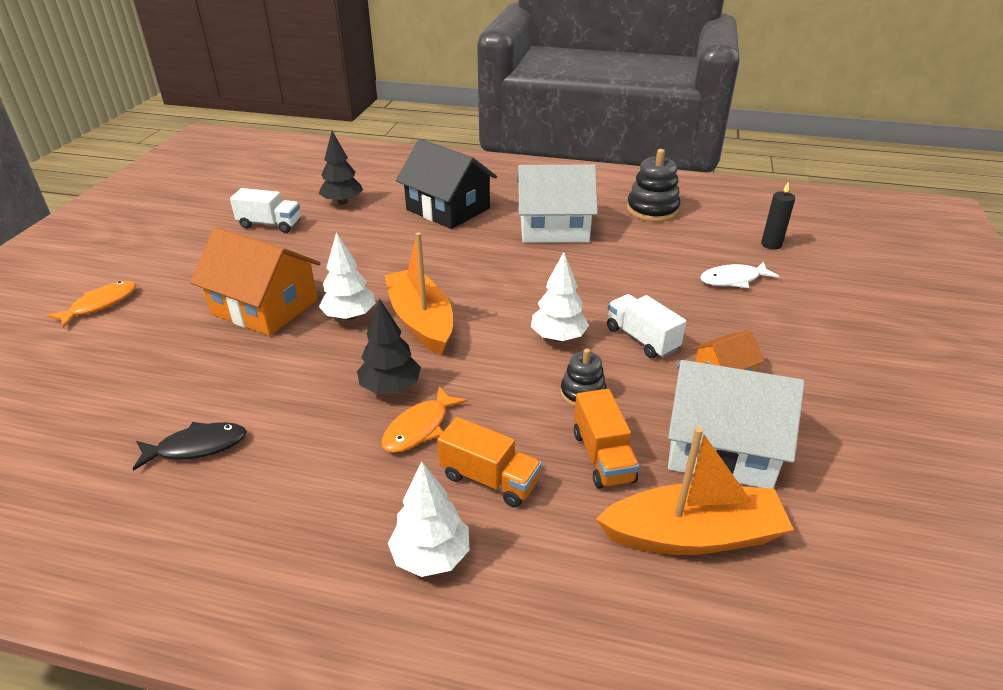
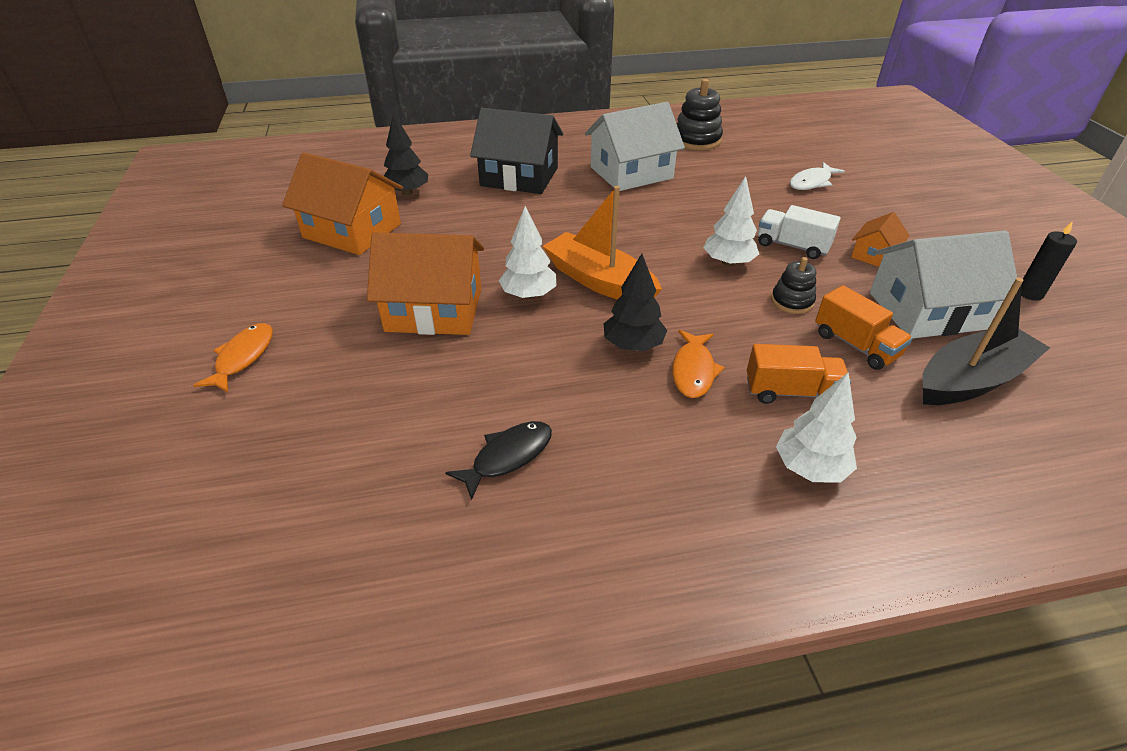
camera: 25 degrees left, 5 degrees up
(270, 224) = (352, 231): white truck -> orange house
(693, 535) = (971, 380): orange boat -> black boat
(771, 244) = (811, 148): black candle -> black candle (1029, 293)

